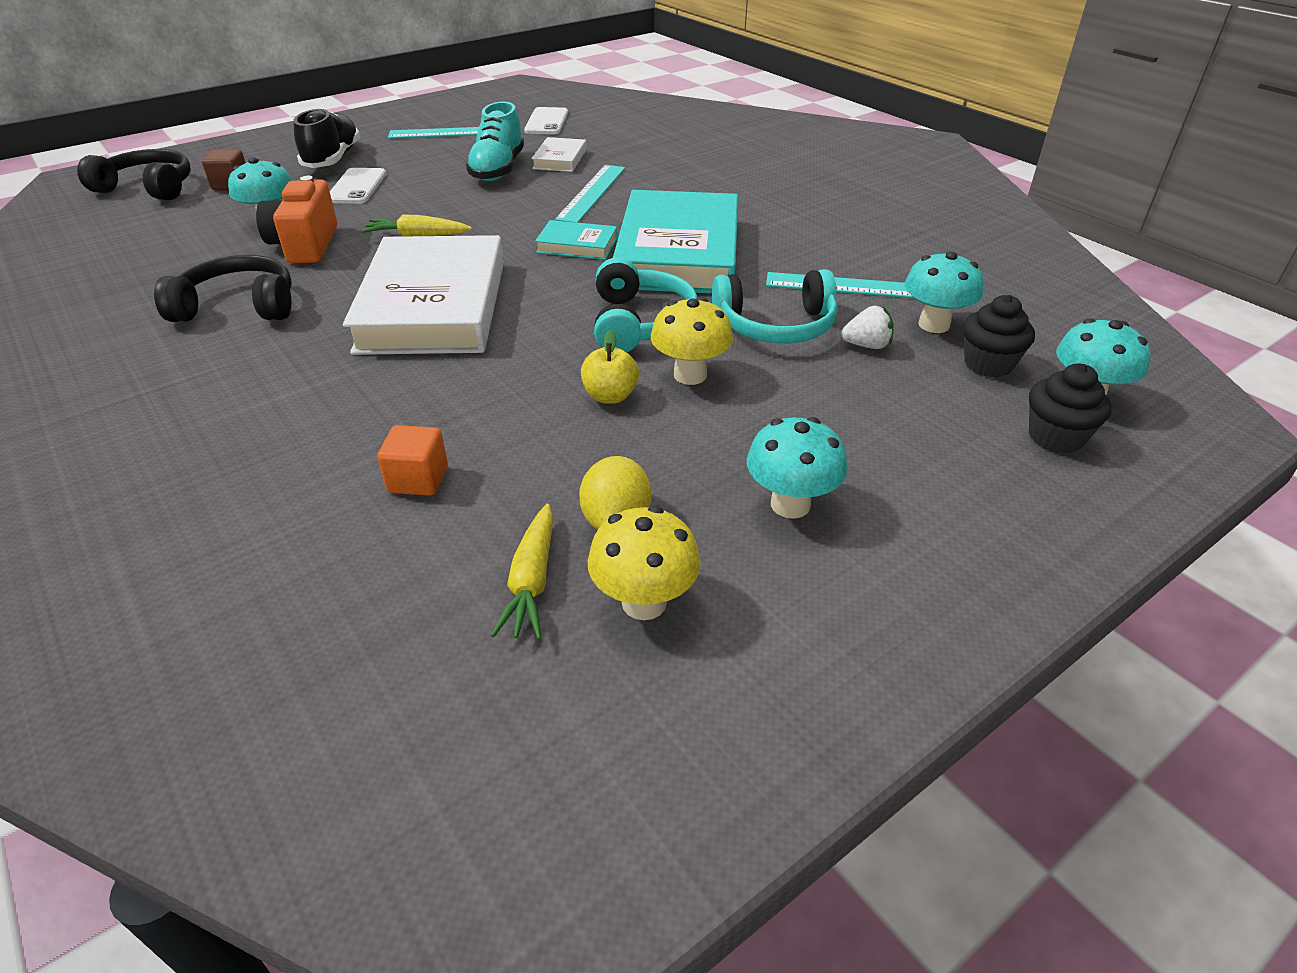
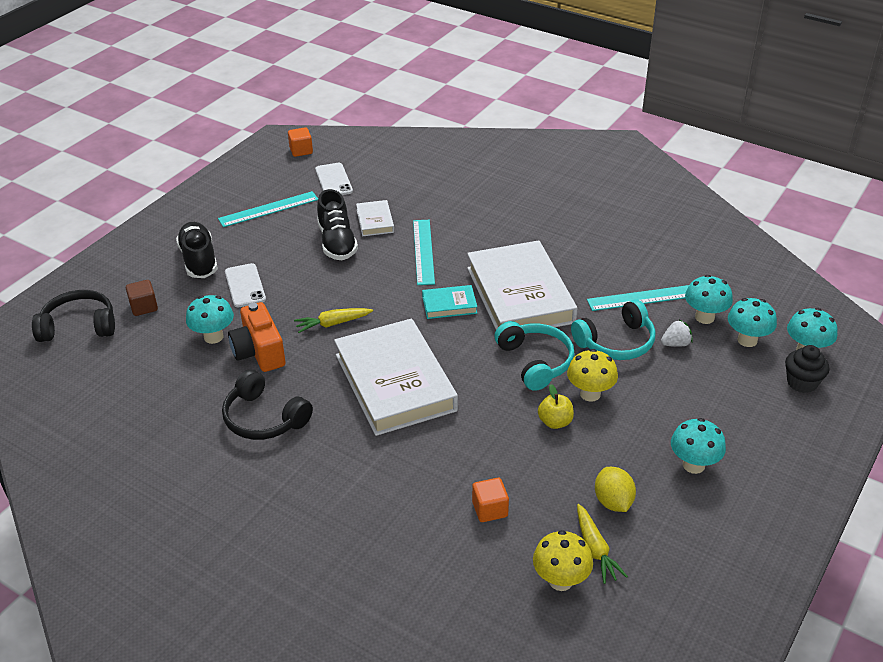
camera: 20 degrees left, 0 degrees up
(238, 306) = (264, 418): black headphones -> black headphones turned 120 degrees counterclockwise
(498, 169) = (337, 242): turquoise shoe -> black shoe
(535, 96) = (301, 151): none -> orange cube
(644, 602) = (657, 543): yellow mushroom -> yellow mushroom (560, 580)
(678, 252) = (520, 295): turquoise book -> white book
(988, 364) = (747, 340): black cupcake -> turquoise mushroom

